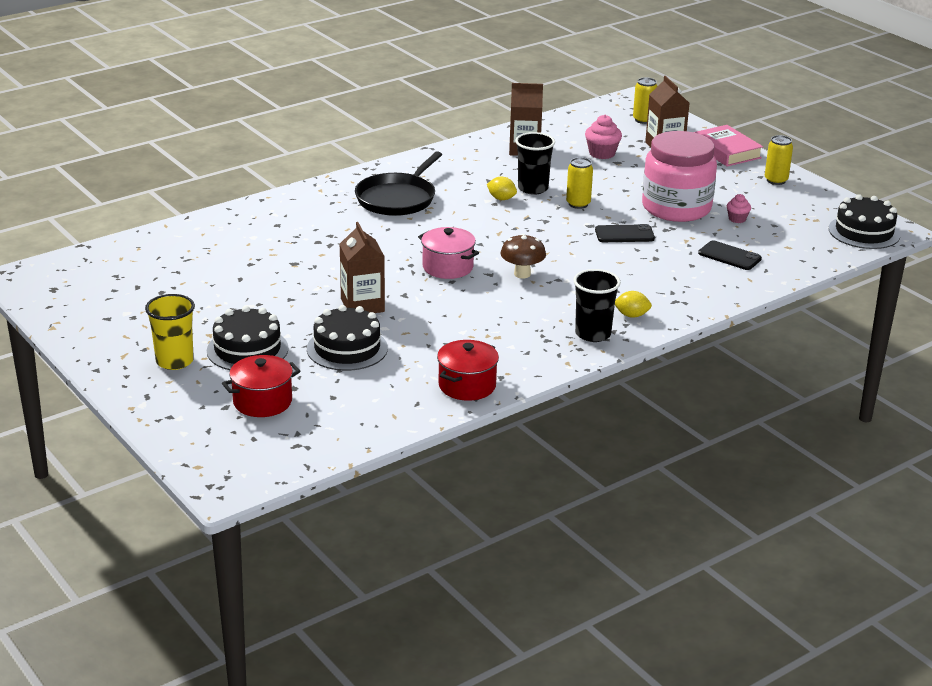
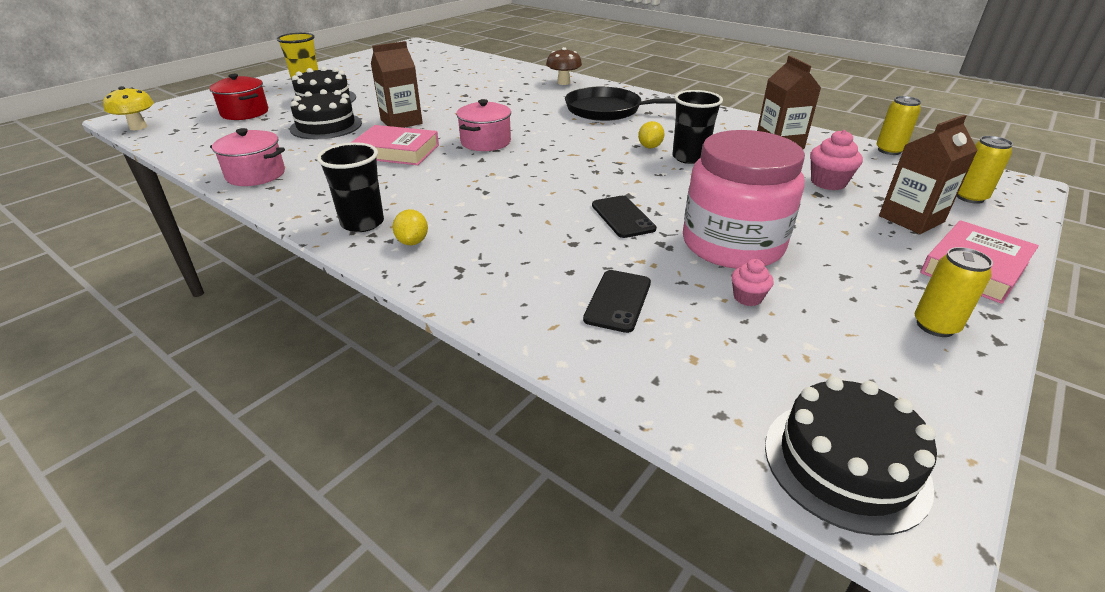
camera: 75 degrees right, 5 degrees up
(270, 473) = (138, 127): none -> yellow mushroom
(446, 312) = (396, 151): none -> pink book
(467, 385) = (256, 175): red pot -> pink pot
(522, 274) = (488, 173): brown mushroom -> brown mushroom (563, 83)
(578, 204) = (677, 183): yellow can -> yellow can (889, 150)

